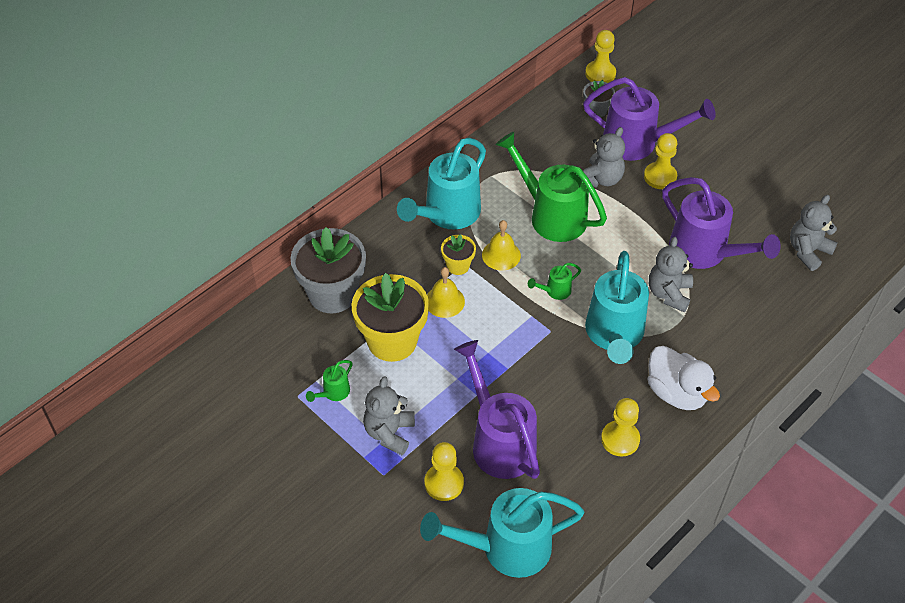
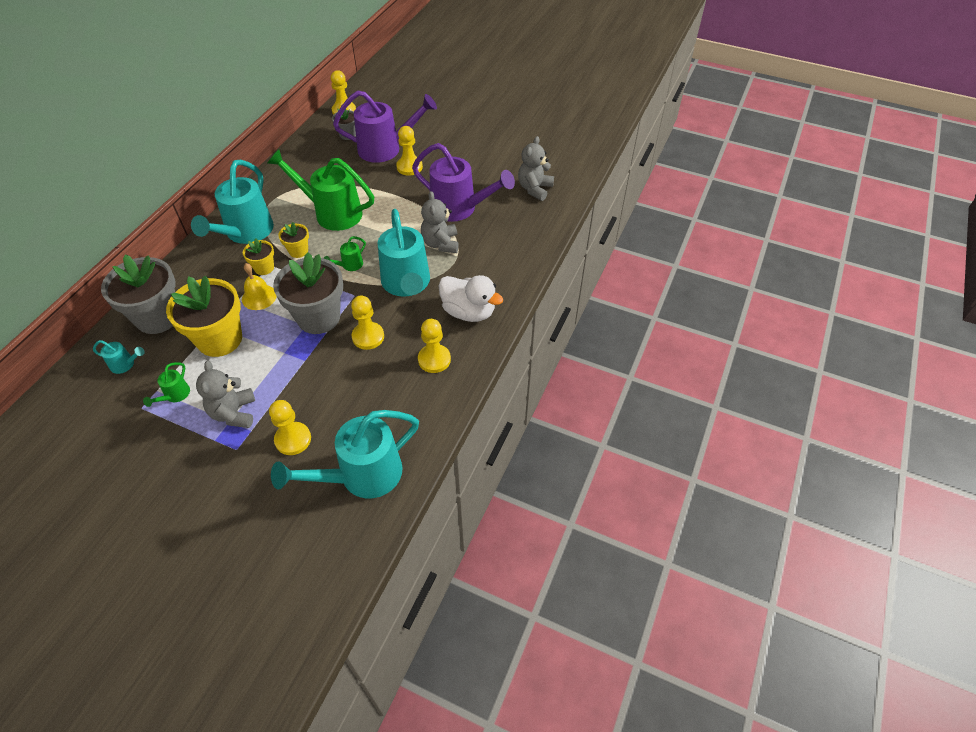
camera: 20 degrees left, 0 degrees up
(290, 340) = (125, 364): none -> turquoise watering can
(499, 441) = (333, 391): purple watering can -> none
(501, 255) = (298, 251): yellow bell -> yellow flower pot
(504, 347) = (318, 317): none -> grey flower pot
(553, 388) = (368, 337): none -> yellow pawn
(601, 179) = (364, 179): grey teddy bear -> none

